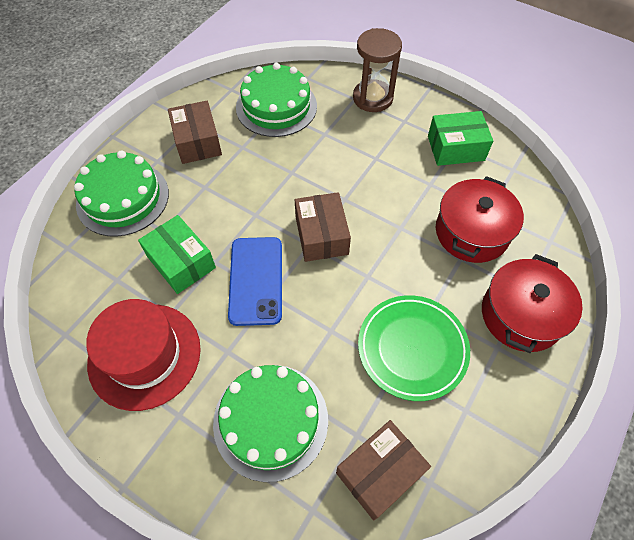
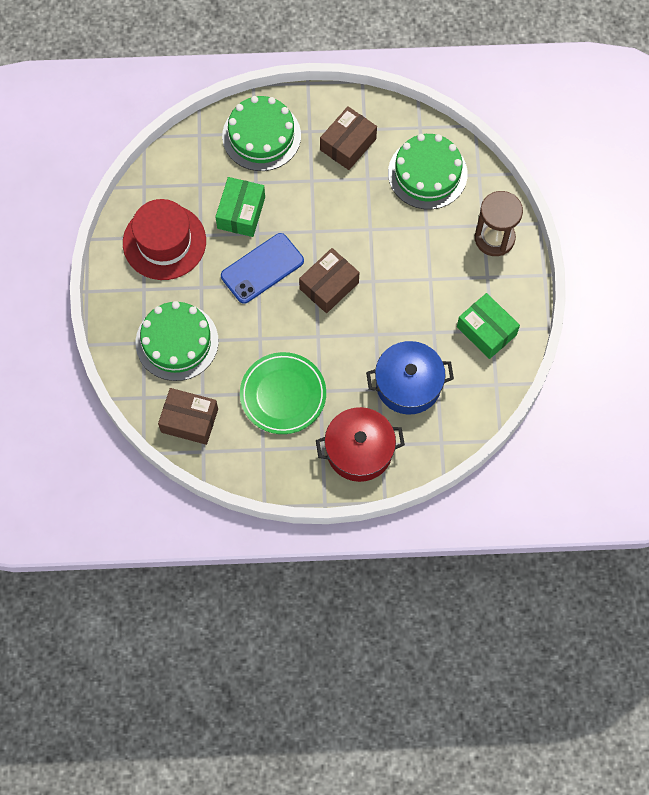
camera: 55 degrees right, 10 degrees up
(471, 232) = (408, 384): red pot -> blue pot

